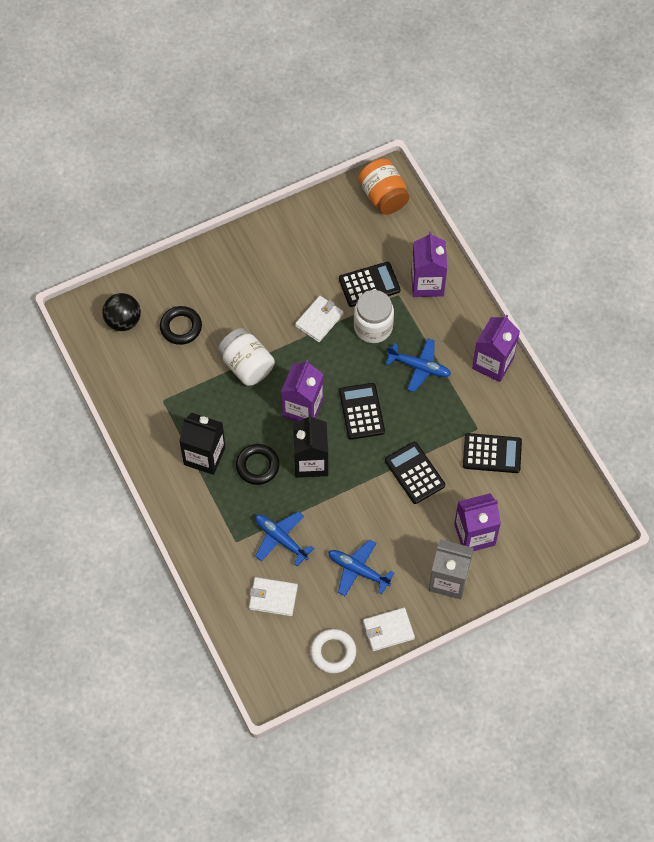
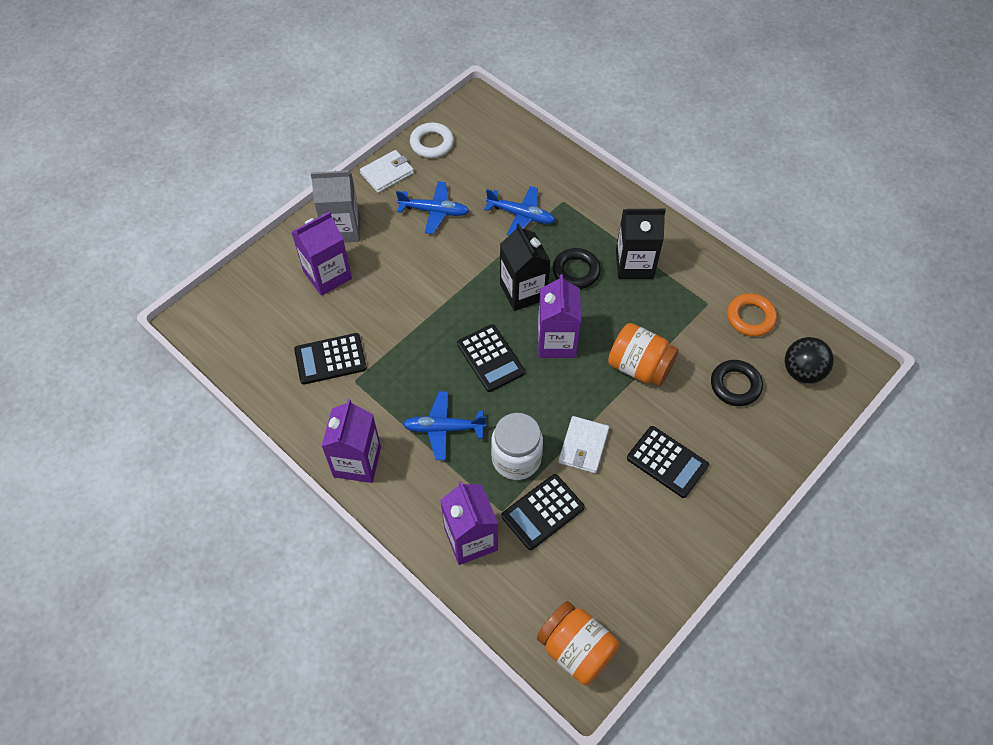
camera: 160 degrees right, 5 degrees down
(136, 377) = (750, 317): none -> orange ring
(247, 366) = (639, 367): white jar -> orange jar
(273, 598) = (505, 168): white wallet -> none
(414, 473) = (409, 314): black calculator -> black calculator (667, 462)

